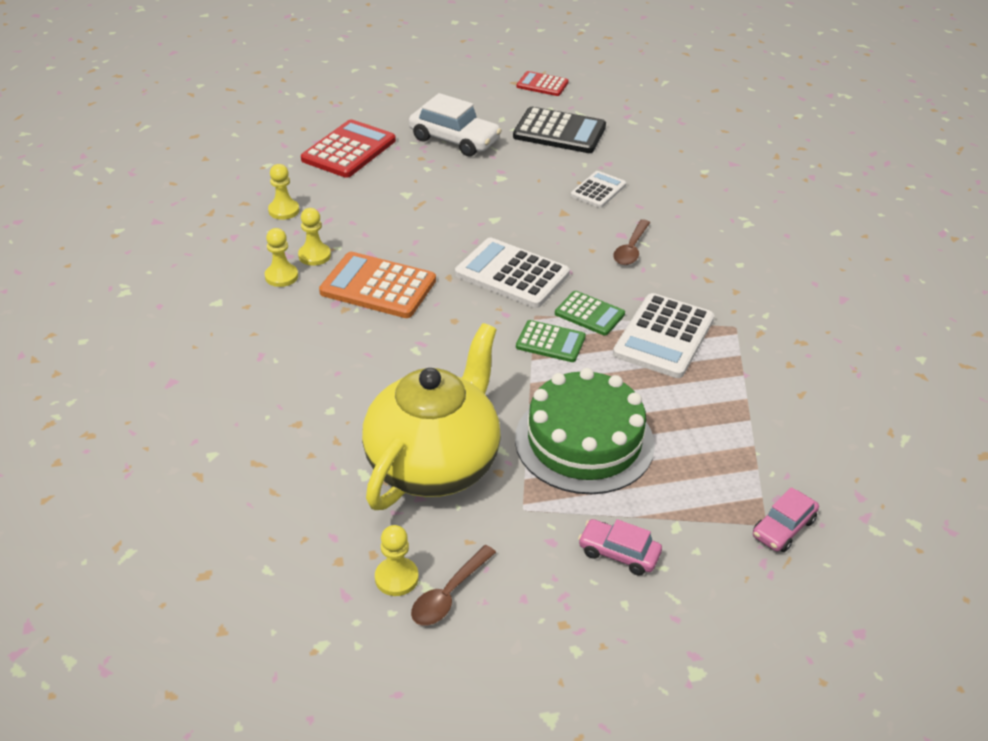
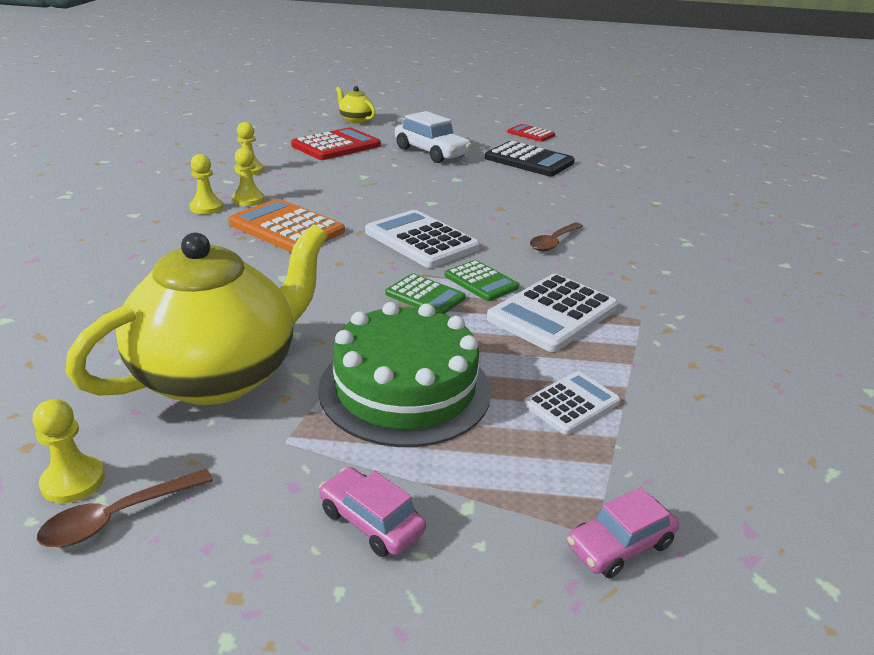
camera: 15 degrees right, 10 degrees down
(342, 100) = (355, 120): none -> yellow teapot
(598, 190) = (543, 199): white calculator -> white calculator (571, 403)

